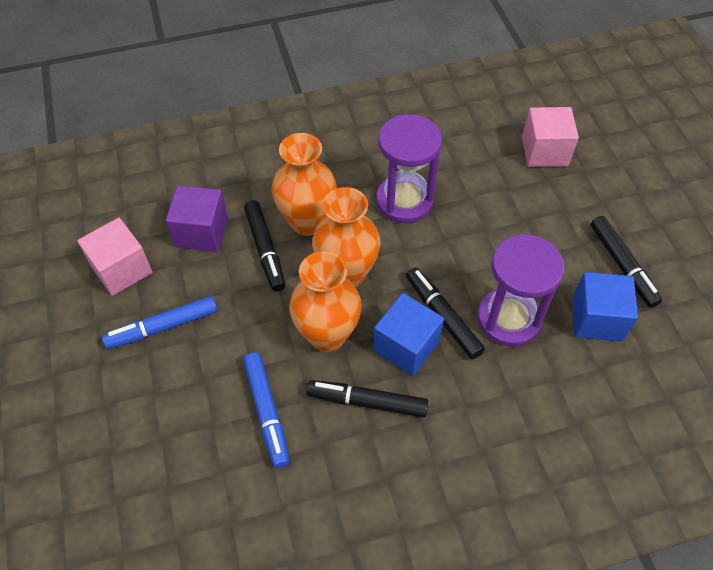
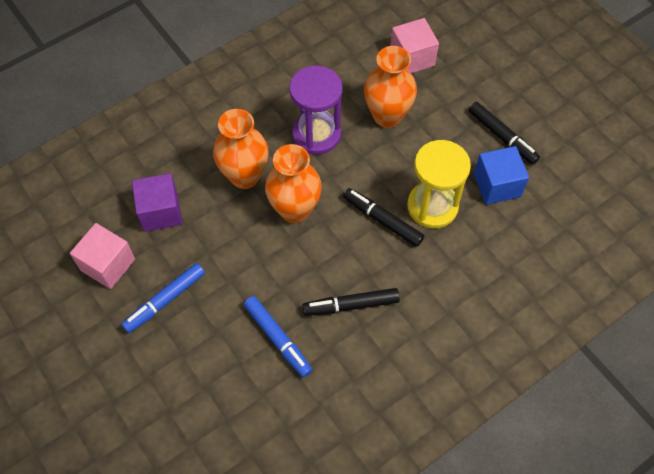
camera: 20 degrees left, 5 degrees up
(265, 249) = (220, 210): black marker -> none
(327, 335) = (299, 264): orange vase -> orange vase (387, 116)
(406, 346) = (363, 252): blue cube -> none
(508, 319) = (432, 206): purple hourglass -> yellow hourglass

